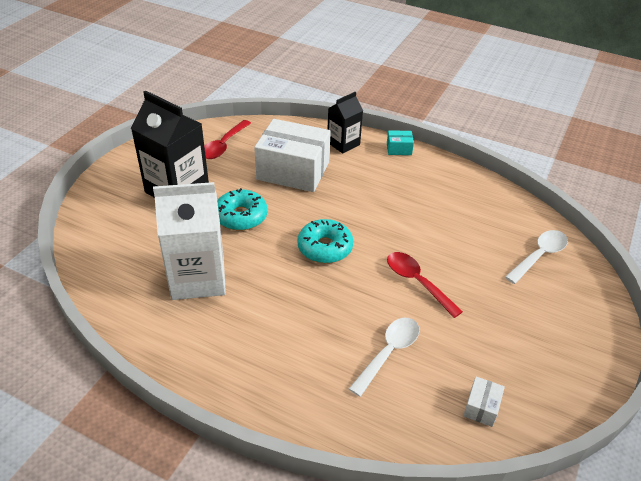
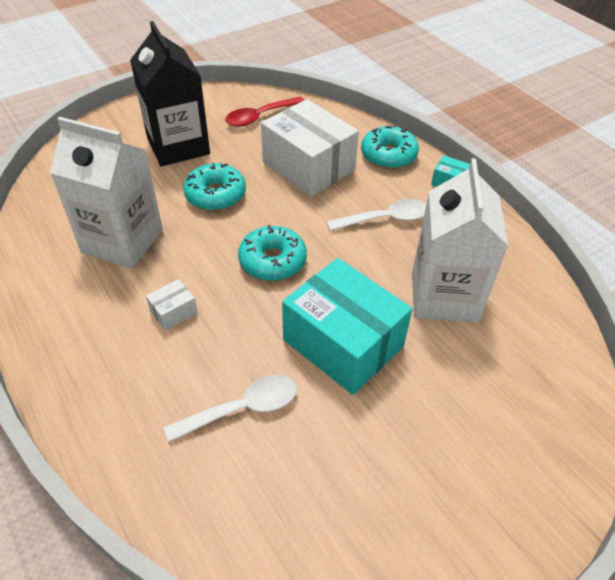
camera: 30 degrees right, 5 degrees up
(343, 143) = (388, 155): black carton -> turquoise donut
(417, 282) = (343, 343): red spoon -> turquoise box
(454, 225) = (444, 296): none -> white carton
(481, 407) = (294, 530): white box -> white box (173, 312)
(539, 256) = (528, 378): white spoon -> white spoon (385, 219)

